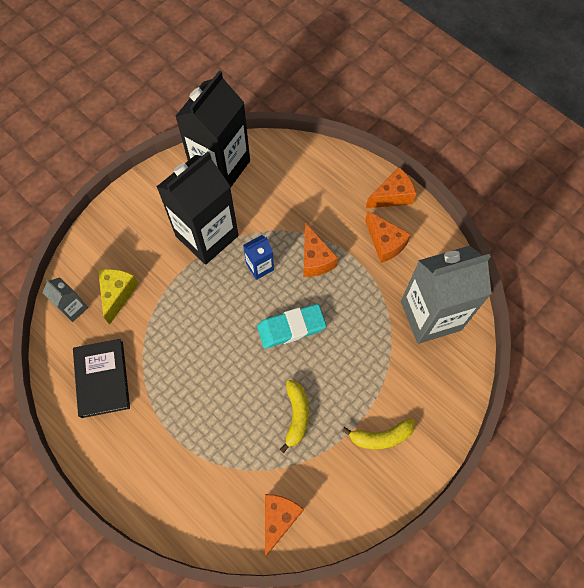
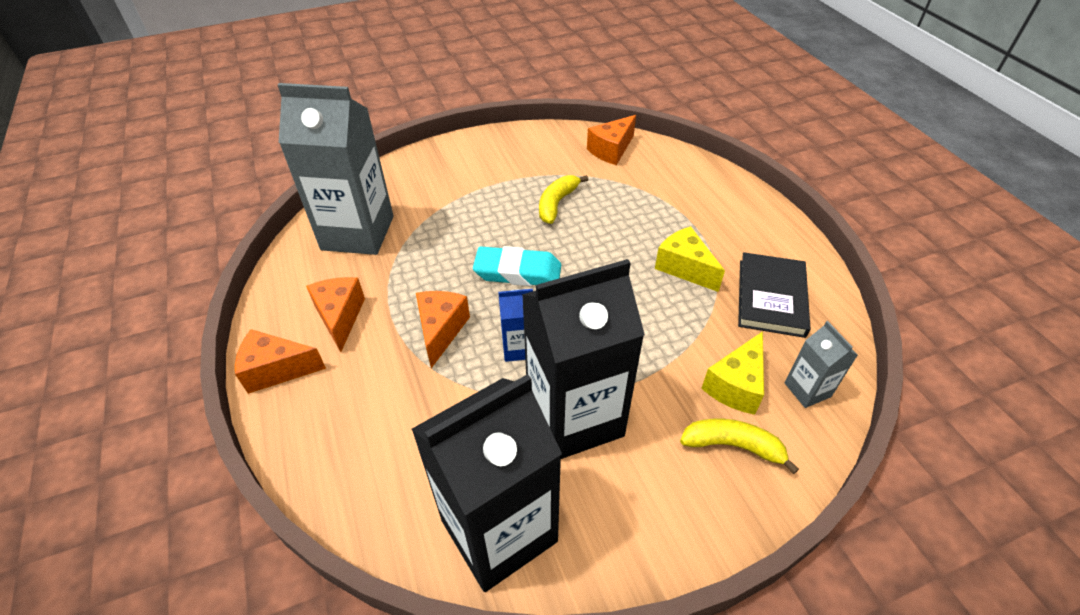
camera: 155 degrees left, 20 degrees down
(171, 383) = (684, 268): none -> yellow cheese
(381, 437) = (486, 168): yellow banana -> yellow banana (733, 446)

